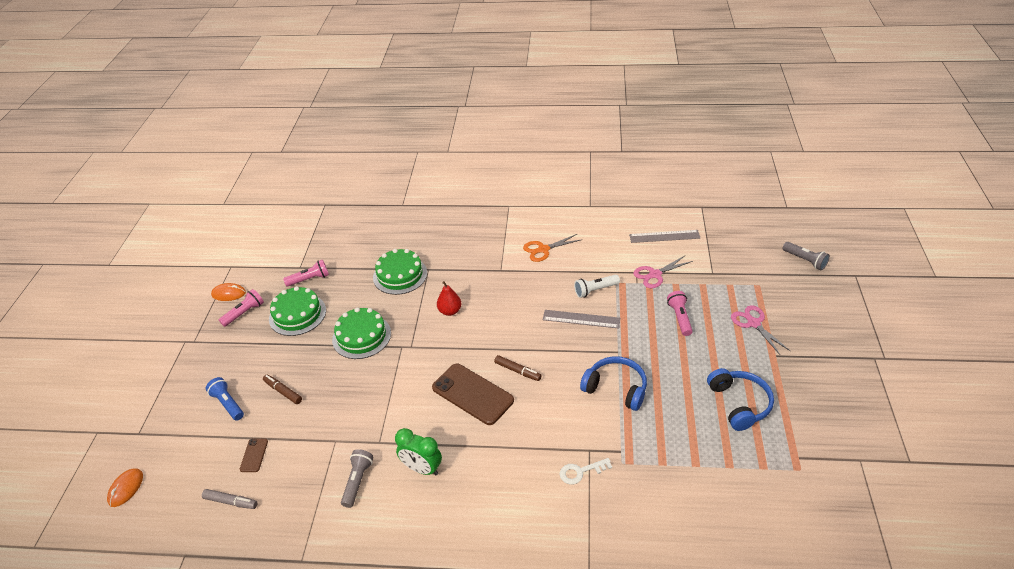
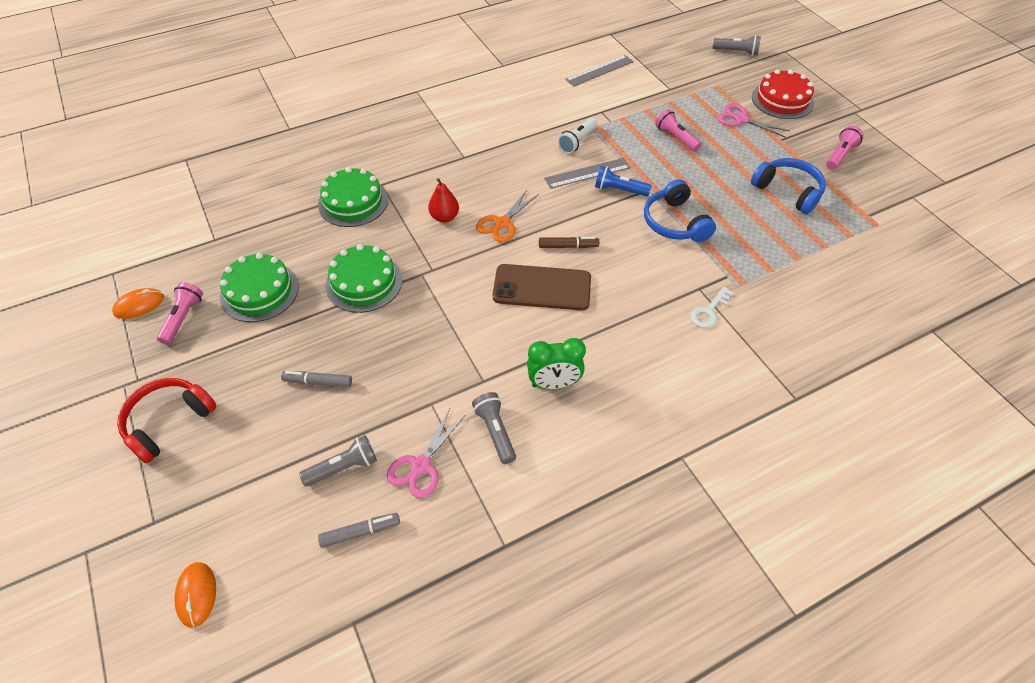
camera: 35 degrees left, 10 degrees up
(189, 376) = (168, 422): none -> red headphones
(227, 404) = (255, 428): blue flashlight -> blue flashlight (619, 190)
(254, 455) = (343, 467): brown phone -> grey flashlight
(283, 392) = (318, 382): brown marker -> grey marker
(309, 279) = (240, 247): pink flashlight -> pink flashlight (840, 155)
(543, 249) = (492, 121): orange scissors -> orange scissors (502, 223)
(616, 388) = (674, 223): blue headphones -> blue headphones turned 105 degrees counterclockwise
(655, 274) = (621, 108): pink scissors -> pink scissors (421, 465)
(810, 320) = (782, 100): none -> red cake

